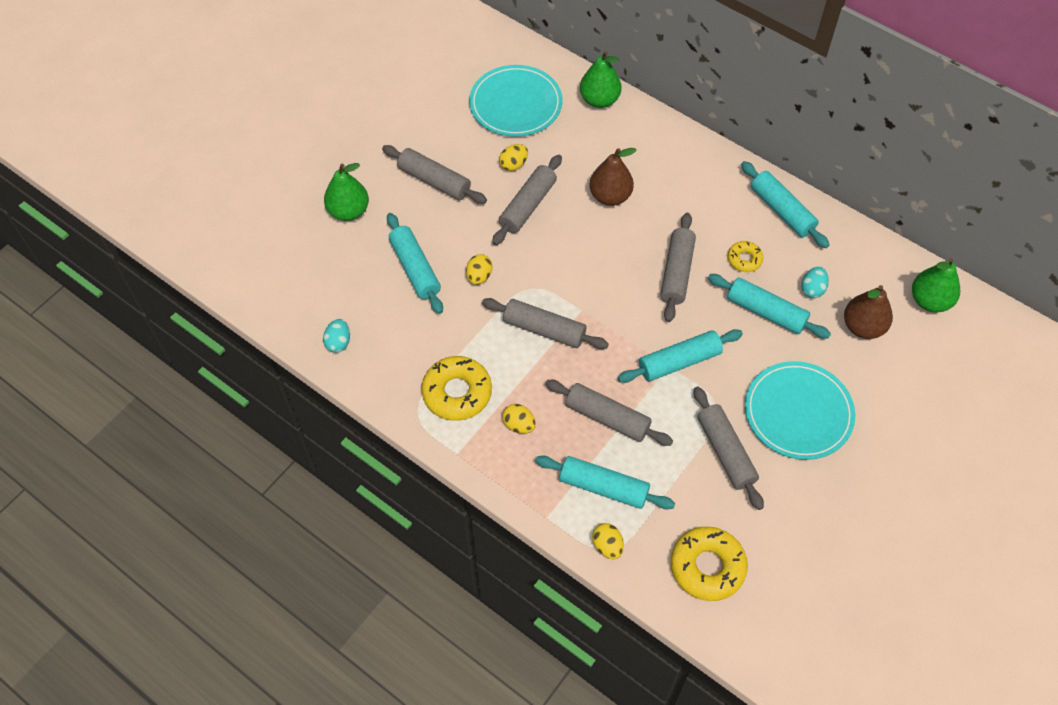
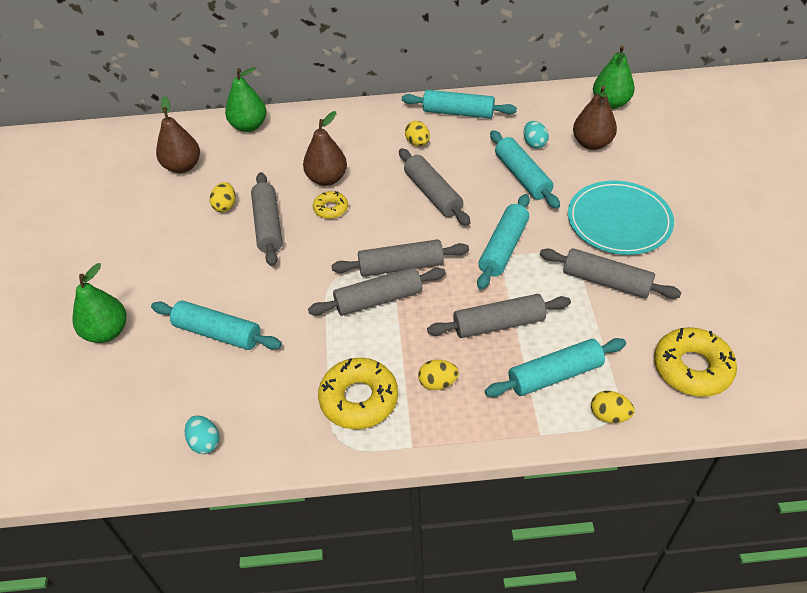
camera: 40 degrees left, 10 degrees down
(434, 181) = (167, 259): grey rolling pin -> grey rolling pin (401, 266)
(479, 276) = (281, 300): yellow egg -> yellow egg (417, 143)
(515, 104) = (182, 166): turquoise plate -> brown pear
(744, 259) = (469, 156): yellow donut -> yellow donut (331, 209)
(766, 312) = (522, 176): turquoise rolling pin -> turquoise rolling pin turned 75 degrees clockwise

